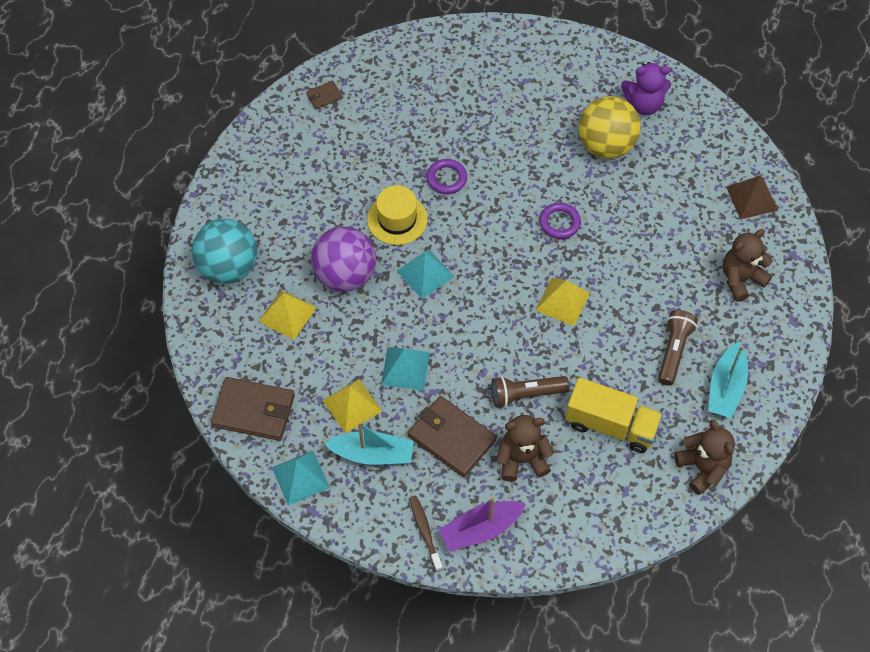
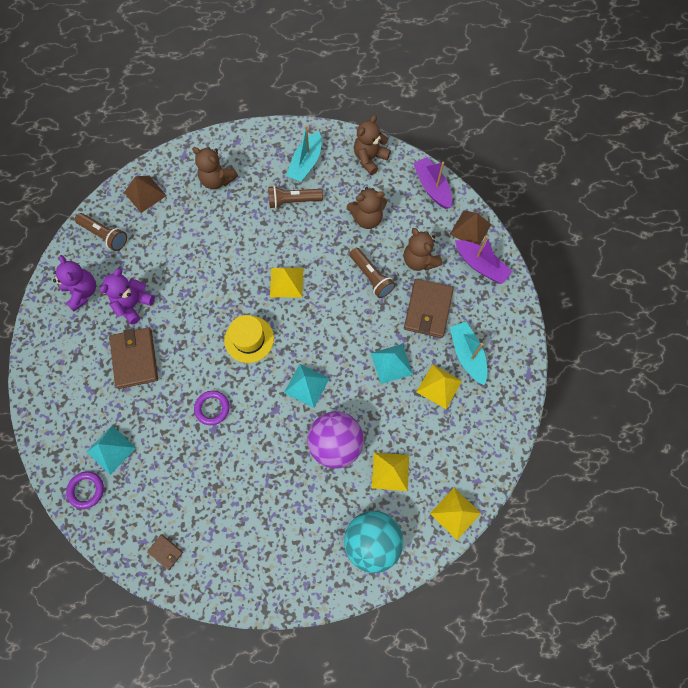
camera: 115 degrees left, 10 degrees up
(209, 356) = (455, 513): none -> yellow pyramid
(254, 411) = (480, 454): brown wallet -> brown wallet (135, 359)
(300, 477) = (510, 394): turquoise pyramid -> turquoise pyramid (111, 449)
(397, 219) = (267, 429): yellow hat -> yellow hat (249, 339)
(425, 531) = (501, 297): brown toothbrush -> none
(538, 544) = (470, 229): none -> brown pyramid
(559, 222) = (219, 310): purple ring -> purple ring (86, 490)
(606, 145) = (133, 304): yellow ball -> purple teddy bear
(611, 425) = (367, 218): yellow truck -> brown teddy bear
(623, 526) = (432, 187): none -> purple boat
(710, 143) = (104, 235): none -> brown flashlight
(726, 387) = (306, 163): turquoise boat -> turquoise boat turned 120 degrees clockwise

